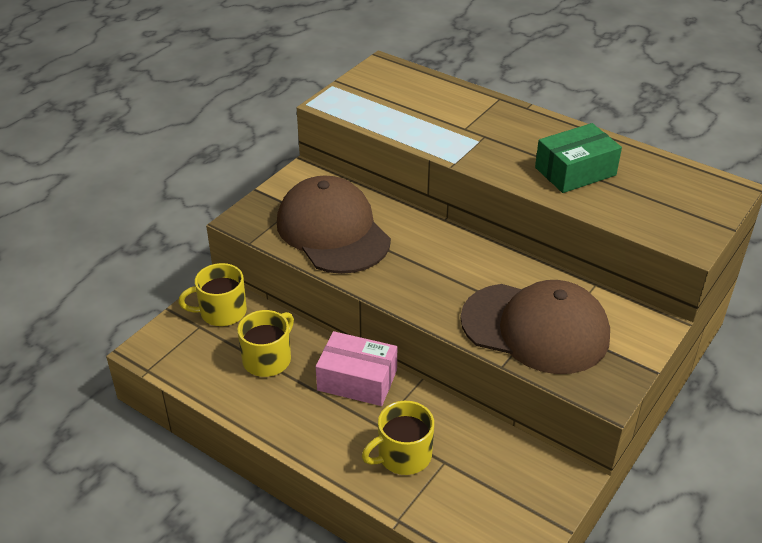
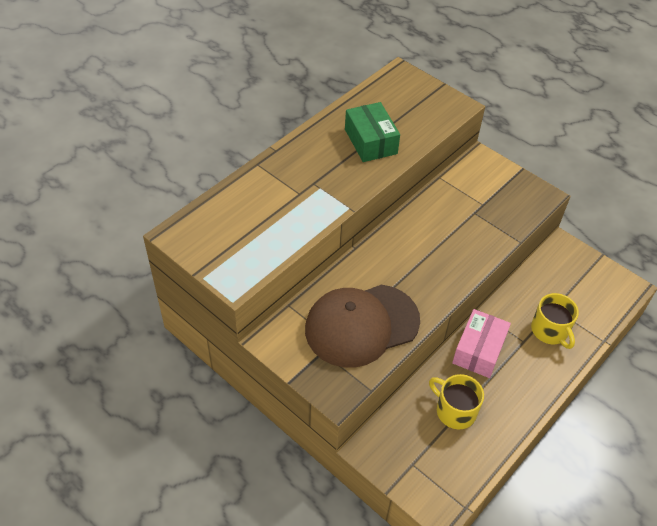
camera: 85 degrees left, 10 degrees up
(221, 312) = (395, 445): yellow mug -> none
(535, 328) = (483, 217): brown cap -> none

